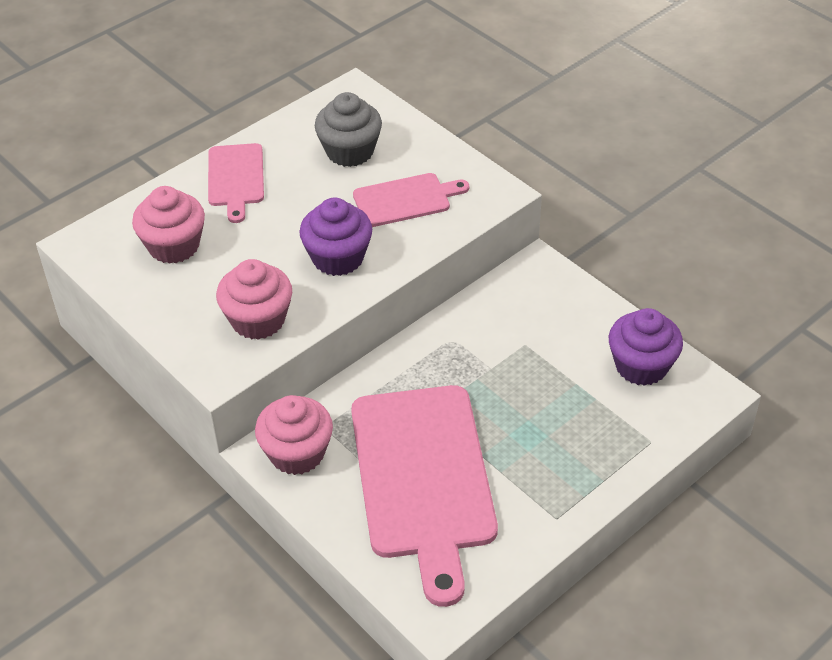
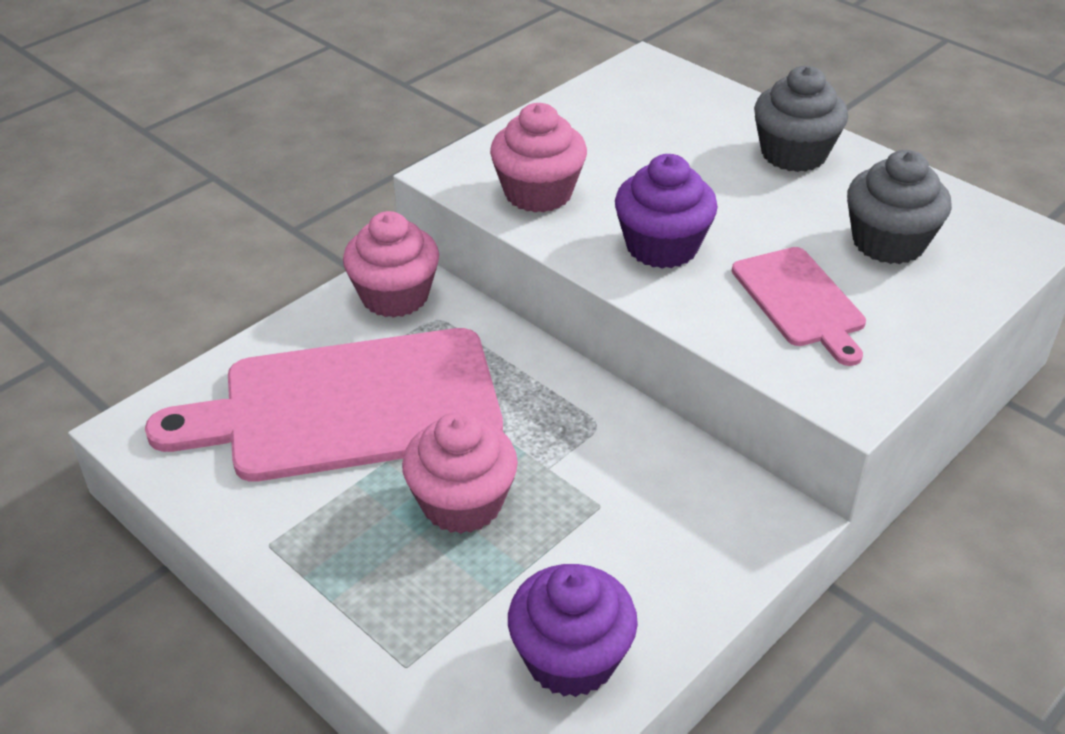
camera: 85 degrees right, 5 degrees down
(174, 246) = (655, 123): pink cupcake -> pink cupcake (462, 503)
(236, 178) = (793, 154): pink cutting board -> grey cupcake

